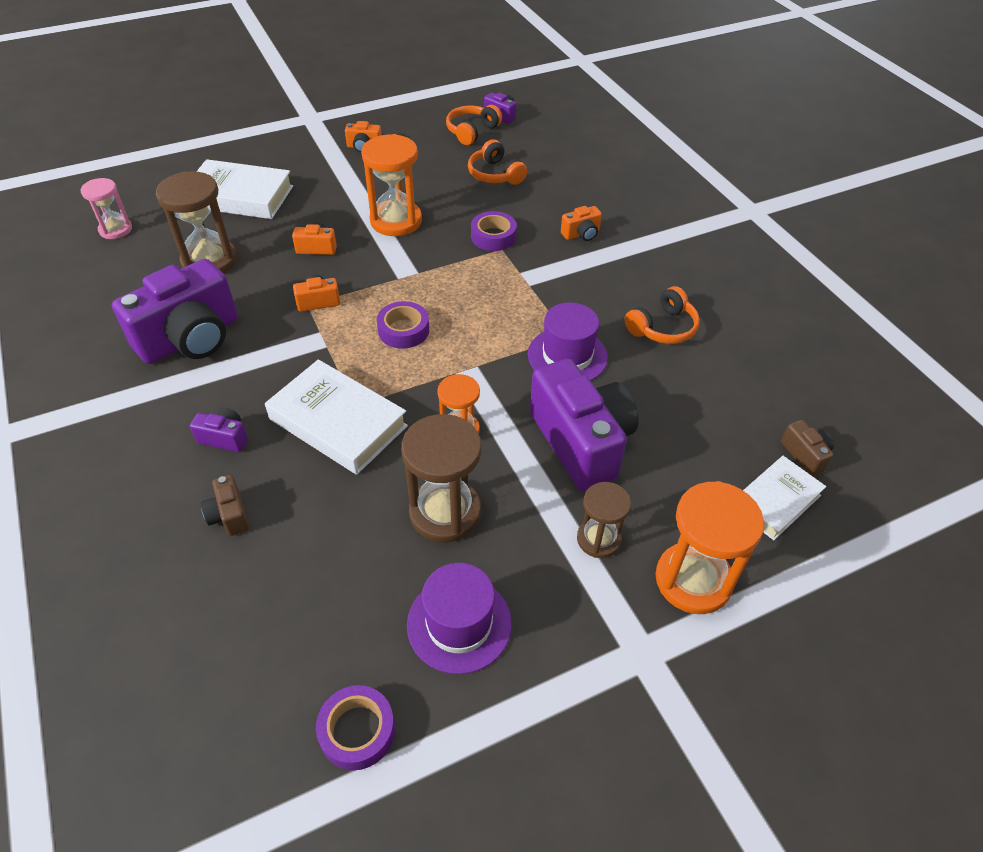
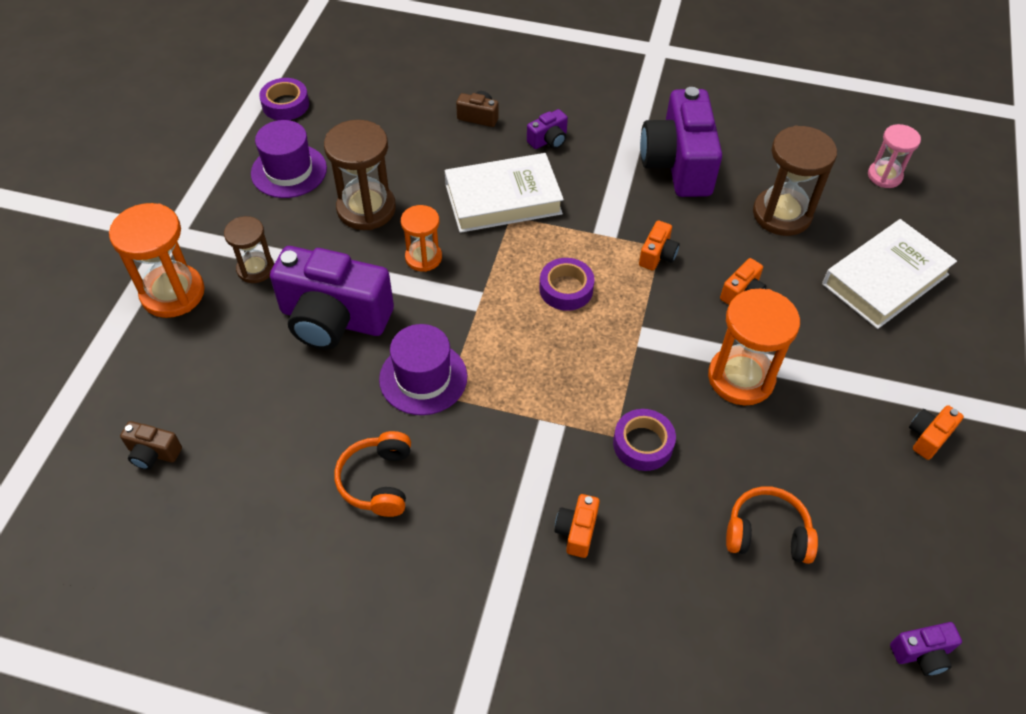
camera: 130 degrees right, 5 degrees up
(472, 131) = (896, 582): orange headphones -> none
(776, 501) = (152, 393): white book -> none

